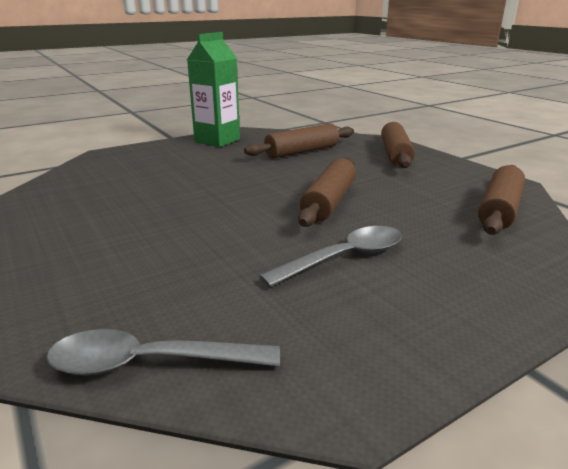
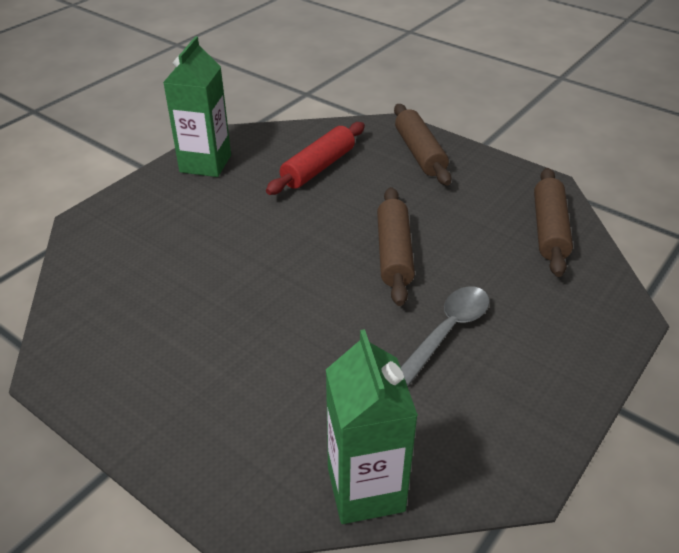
camera: 20 degrees left, 15 degrees up
(150, 363) = (365, 489): grey spoon -> green carton
(302, 151) = (318, 167): brown rolling pin -> red rolling pin

